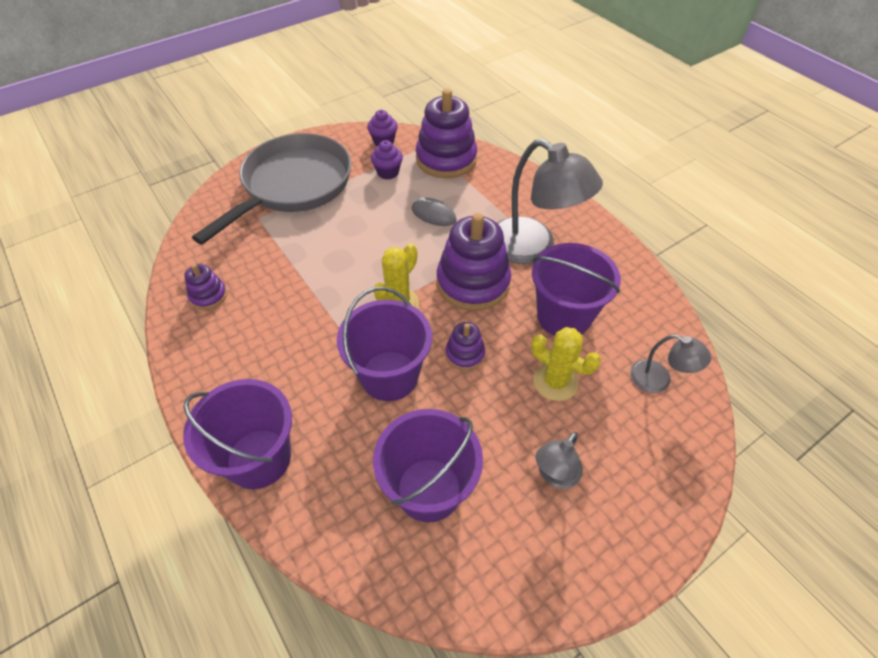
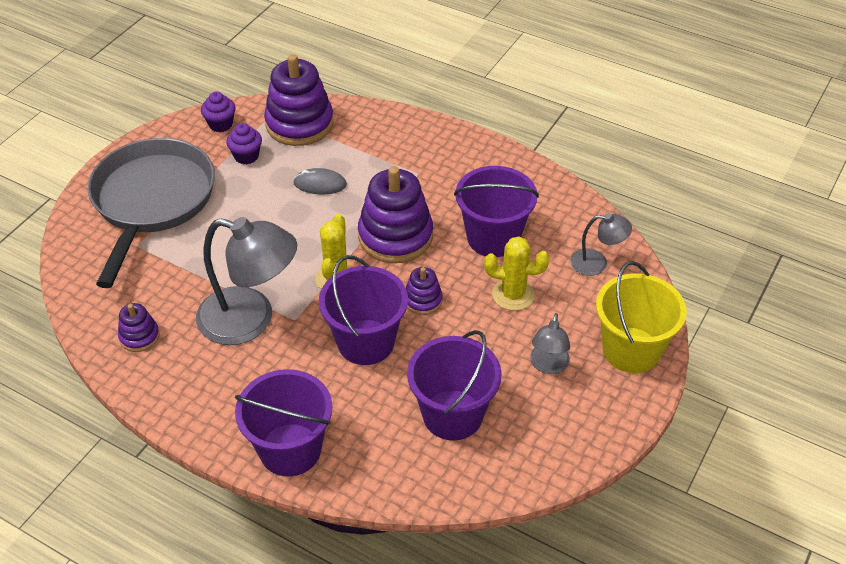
camera: 25 degrees left, 5 degrees down
(533, 248) = (434, 185): grey lamp -> grey lamp (250, 320)
(655, 495) = (631, 350): none -> yellow bucket

